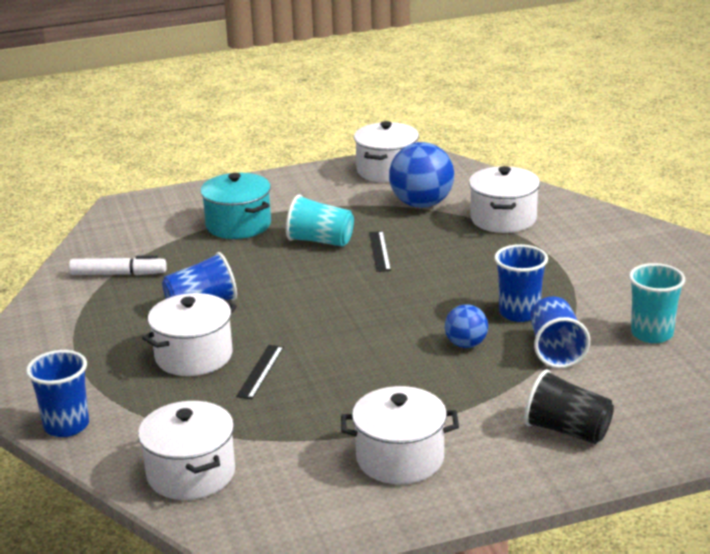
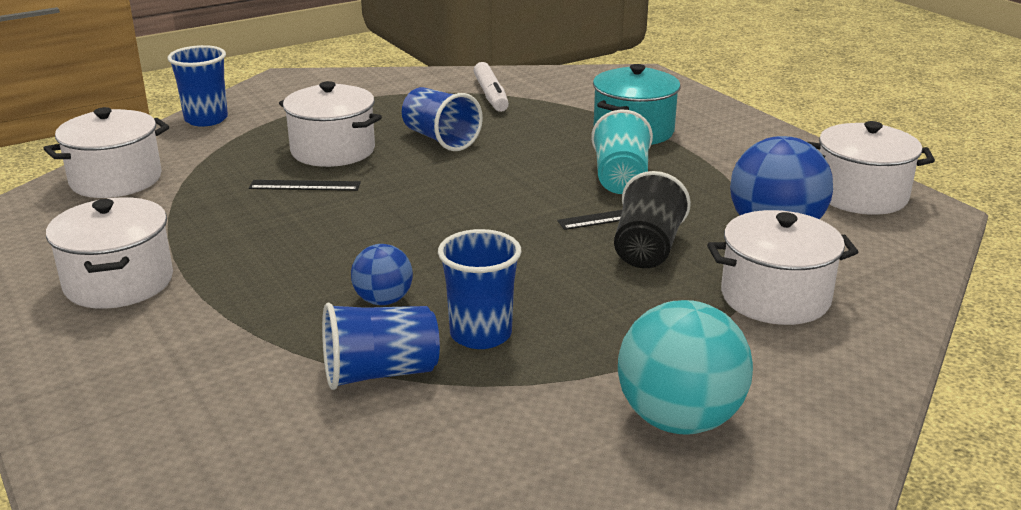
camera: 75 degrees right, 0 degrees up
(567, 431) = (161, 397): black cup -> black cup (647, 249)
(618, 265) = (679, 419): none -> turquoise ball
(651, 334) = (448, 467): turquoise cup -> none

